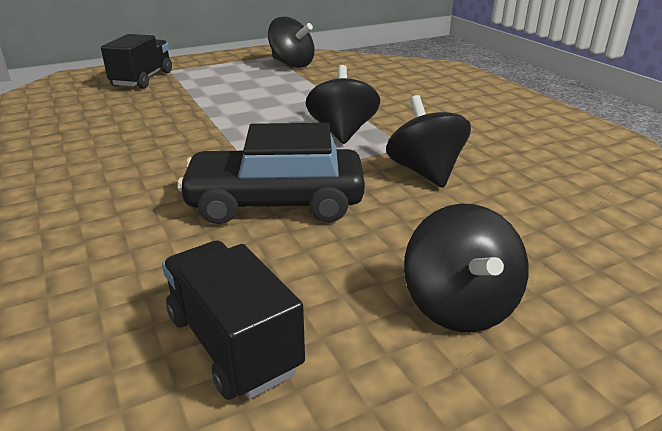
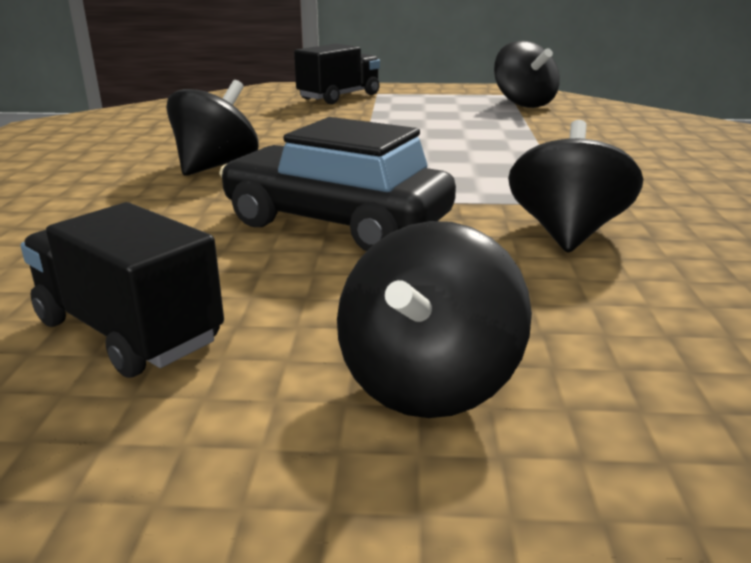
camera: 30 degrees right, 5 degrees down
(233, 343) = (128, 332): black truck -> black truck turned 45 degrees counterclockwise
(342, 132) = (504, 174): black spinning top -> black spinning top (216, 166)

